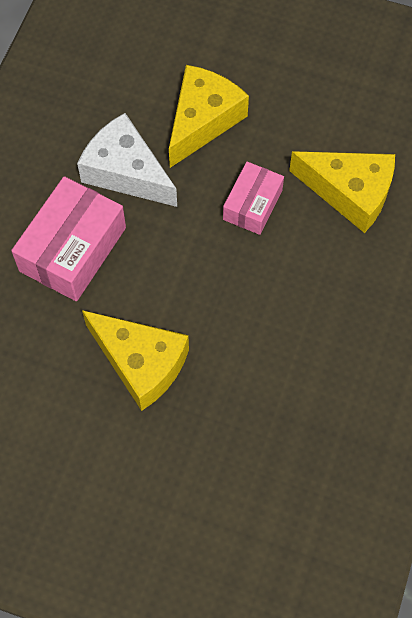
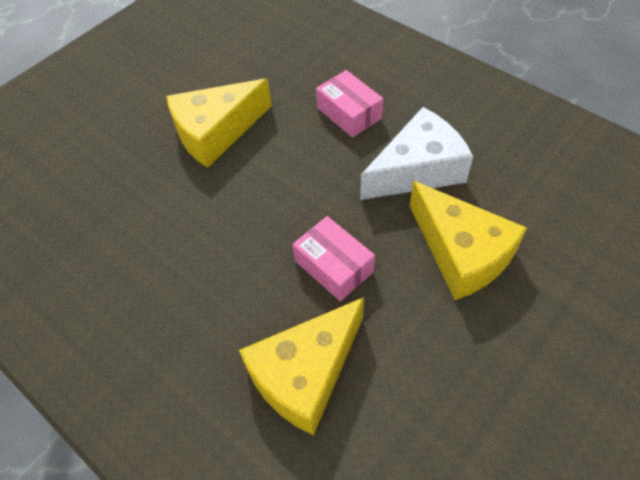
camera: 115 degrees right, 10 degrees down
(73, 249) = (349, 113): pink box -> pink box, size x0.61

